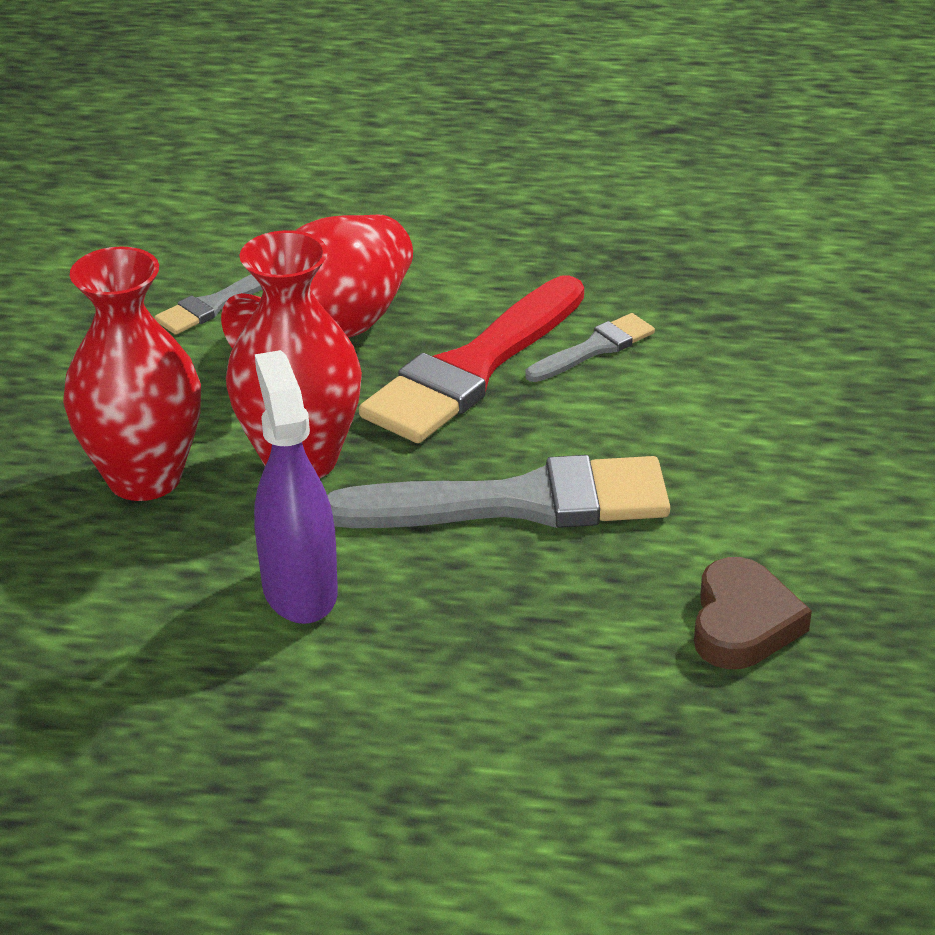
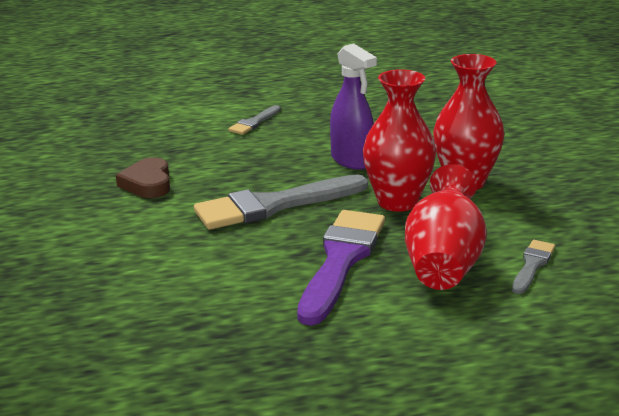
camera: 160 degrees right, 10 degrees down
(472, 368) = (341, 260): red brush -> purple brush
(594, 348) = (272, 287): grey brush -> grey brush (254, 122)

